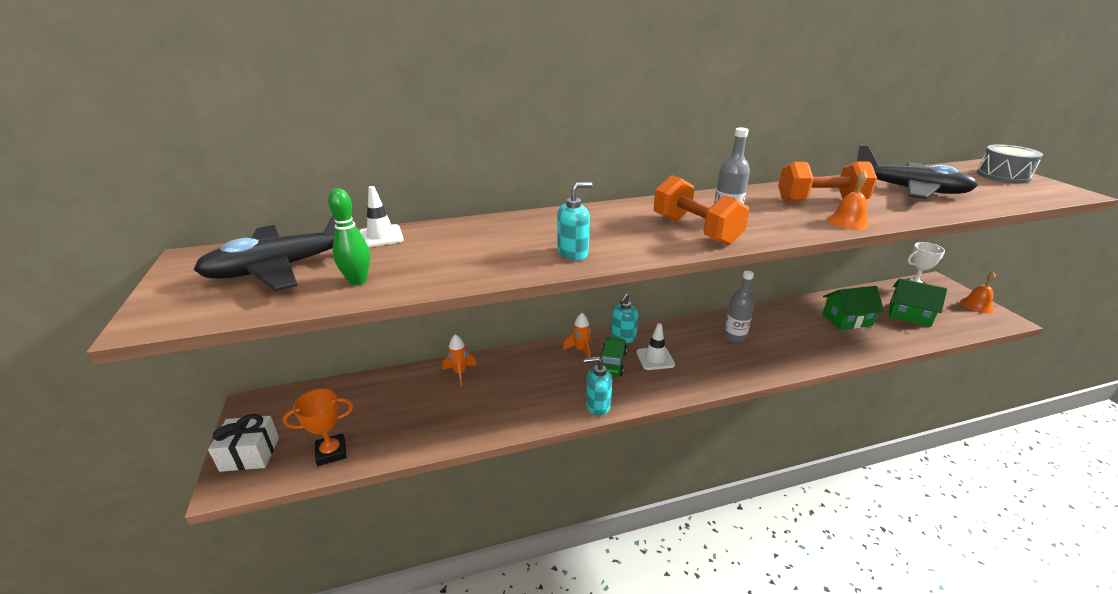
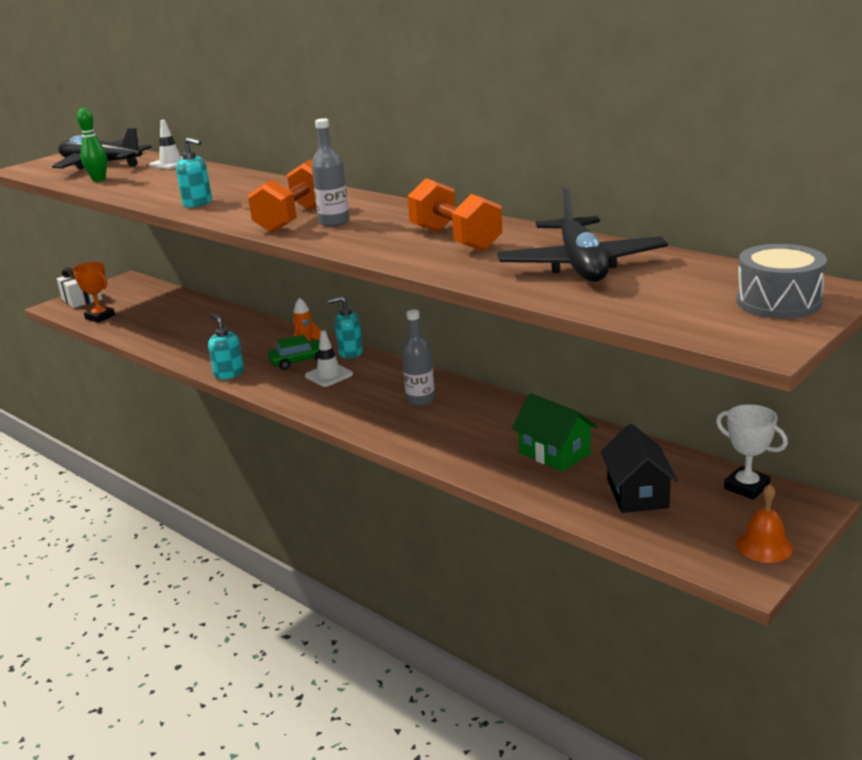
camera: 60 degrees right, 5 degrees down
(460, 373) = (222, 316): orange rocket -> none
(848, 222) = (402, 257): orange bell -> none
(909, 315) = (637, 493): green house -> black house

